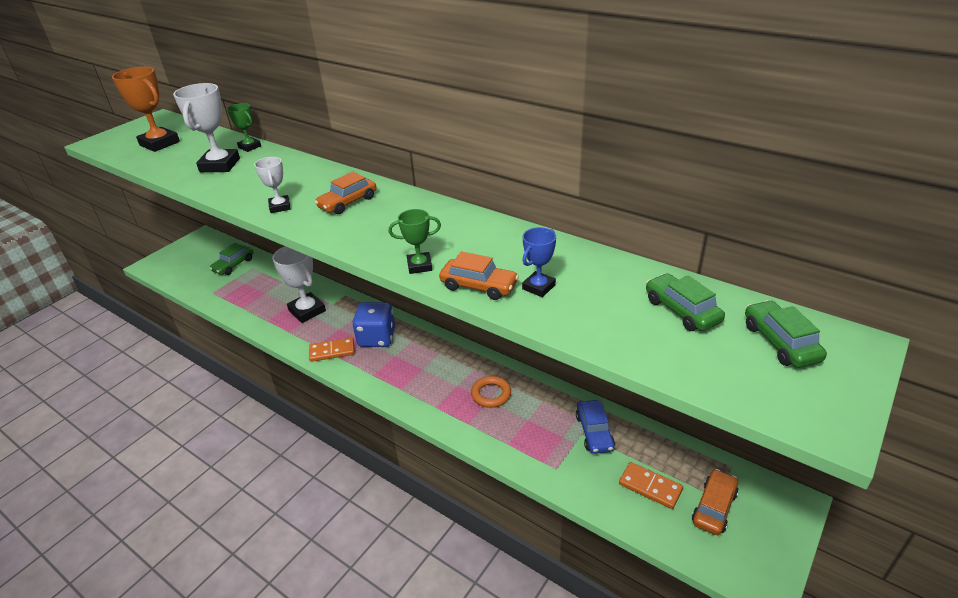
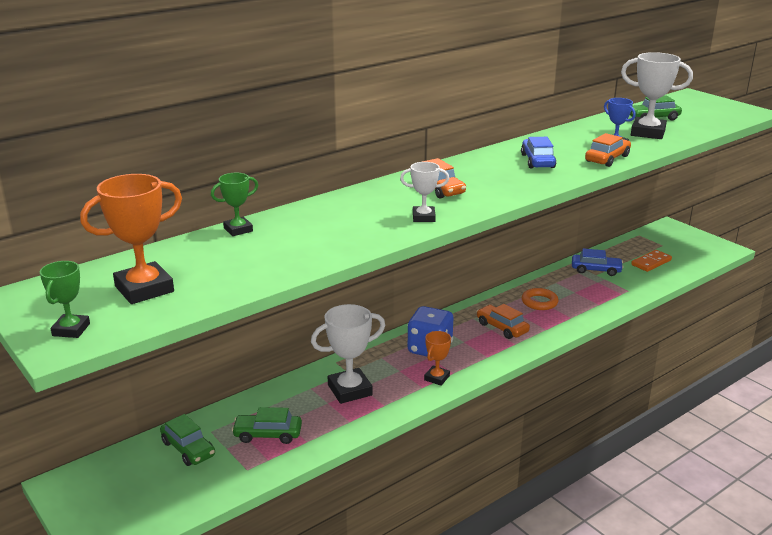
camera: 75 degrees left, 10 degrees down
(220, 165) = (277, 247): white trophy -> white trophy (648, 133)
(332, 351) = (437, 378): orange domino -> orange trophy
(419, 266) = (570, 172): green trophy -> green trophy (71, 330)
(447, 241) = (537, 161): none -> blue car
(714, 507) = (670, 248): orange car -> orange car (502, 327)
(780, 342) = (687, 106): green car -> green car (268, 434)

